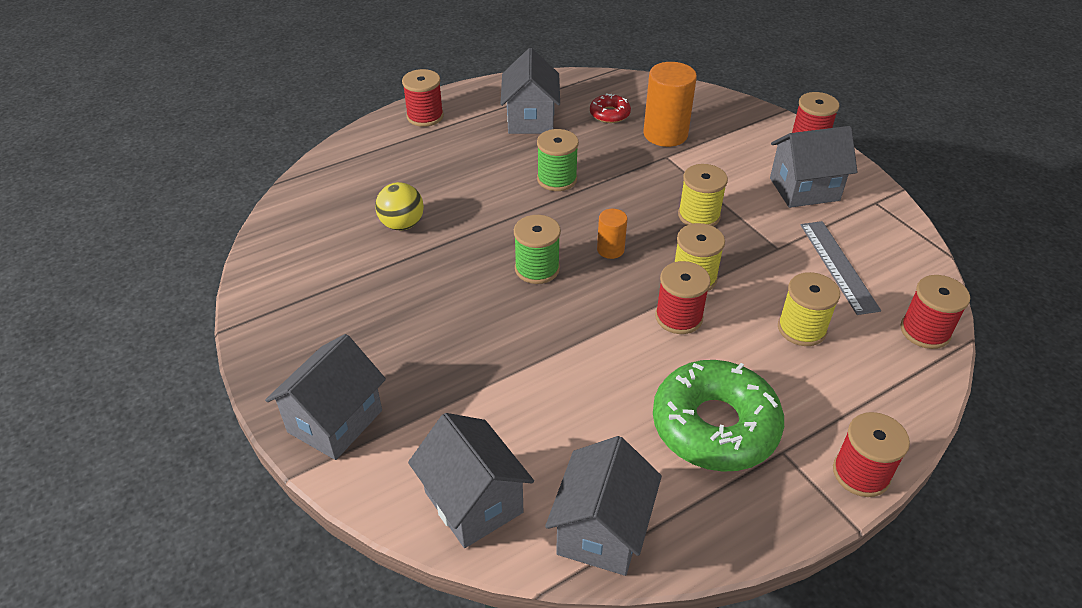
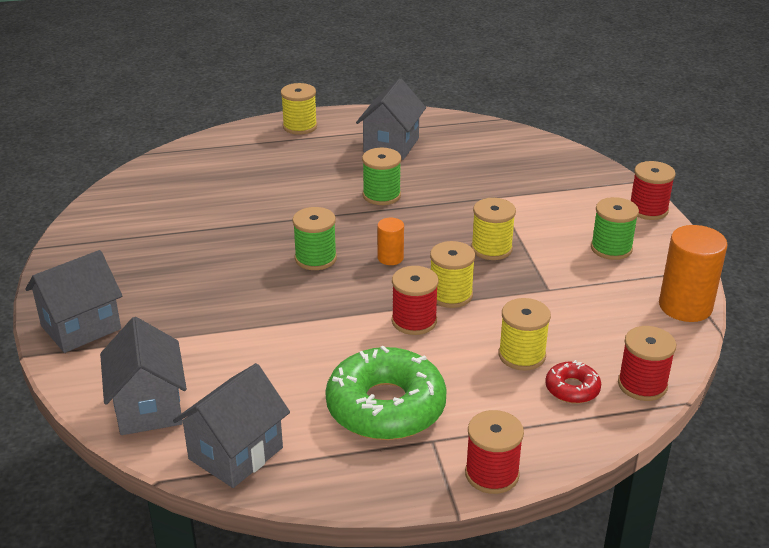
camera: 20 degrees right, 10 degrees down
(402, 224) = (225, 203): yellow ball -> none
(425, 116) = (300, 126): red spool -> yellow spool
(609, 114) = (467, 154): red donut -> red donut (572, 389)
(665, 134) = (508, 179): orange cylinder -> orange cylinder (685, 306)
(804, 189) = (611, 248): grey house -> green spool
(838, 266) = (596, 315): grey ruler -> none

